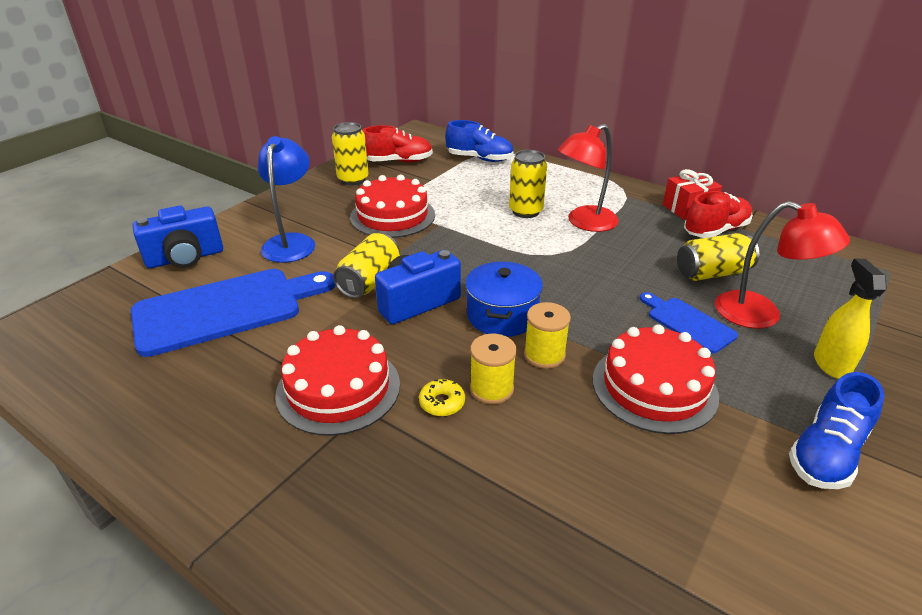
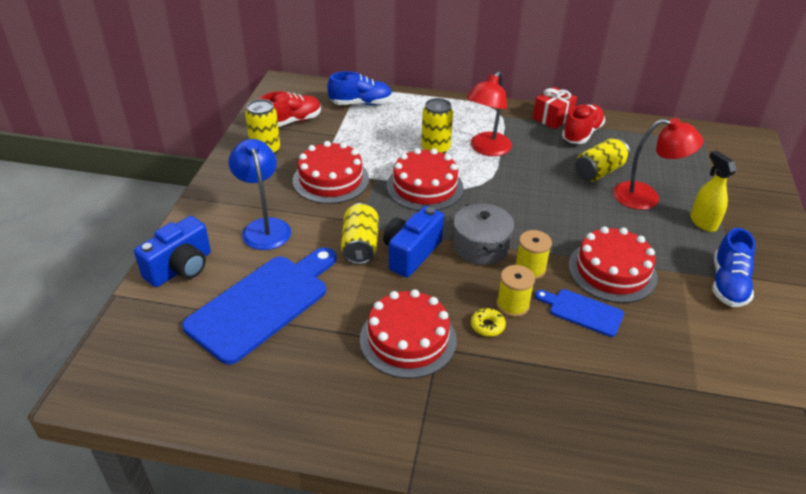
camera: 25 degrees left, 5 degrees up
(485, 243) = (425, 187): none -> red cake
(502, 315) = (481, 246): blue pot -> grey pot
(687, 323) = (605, 216): blue cutting board -> blue cutting board (582, 311)

